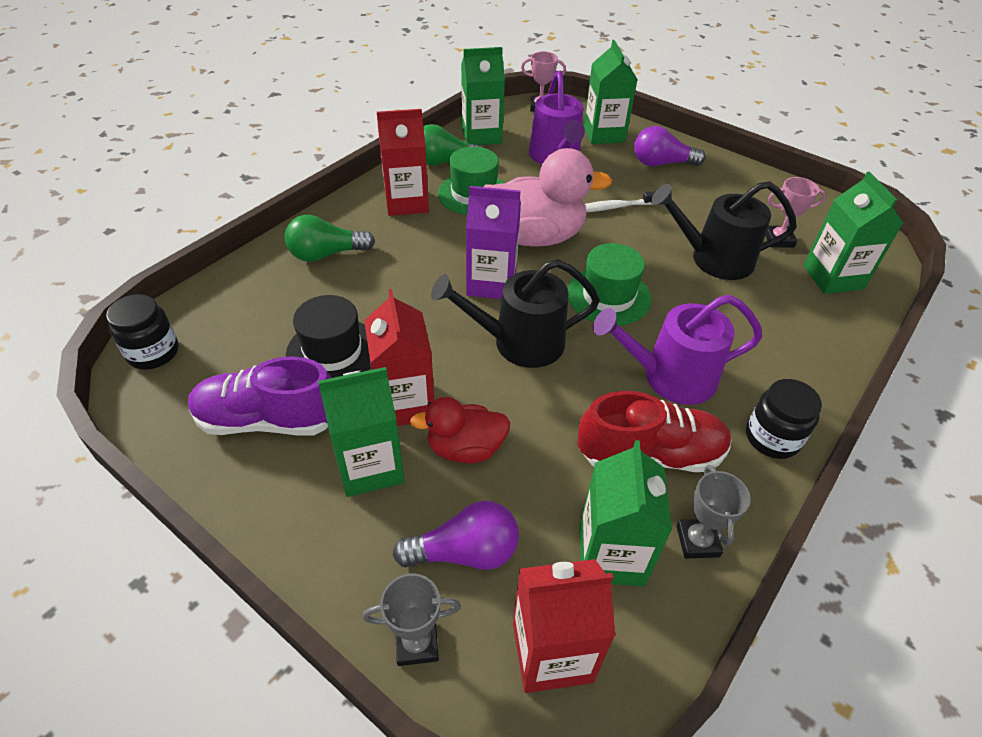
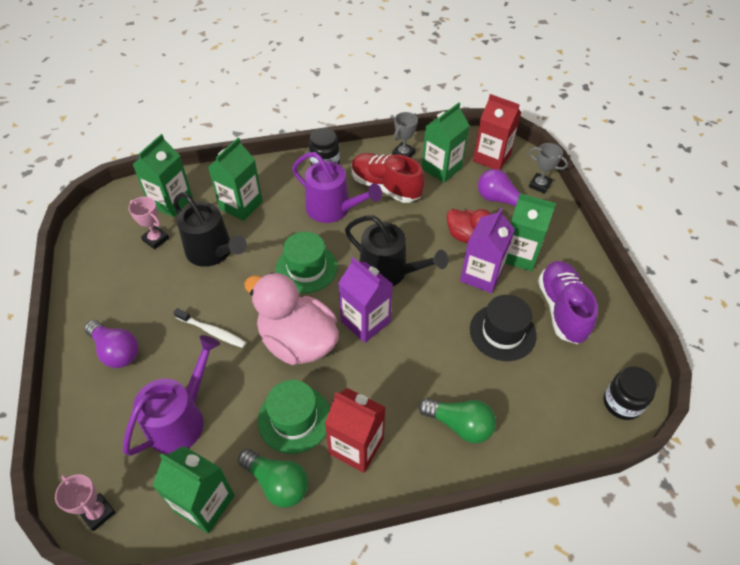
camera: 140 degrees left, 5 degrees up
(268, 420) = (562, 309): purple shoe -> purple shoe turned 135 degrees counterclockwise
(404, 403) = (481, 275): red carton -> purple carton
(604, 134) = (103, 421): green carton -> green carton (241, 205)

